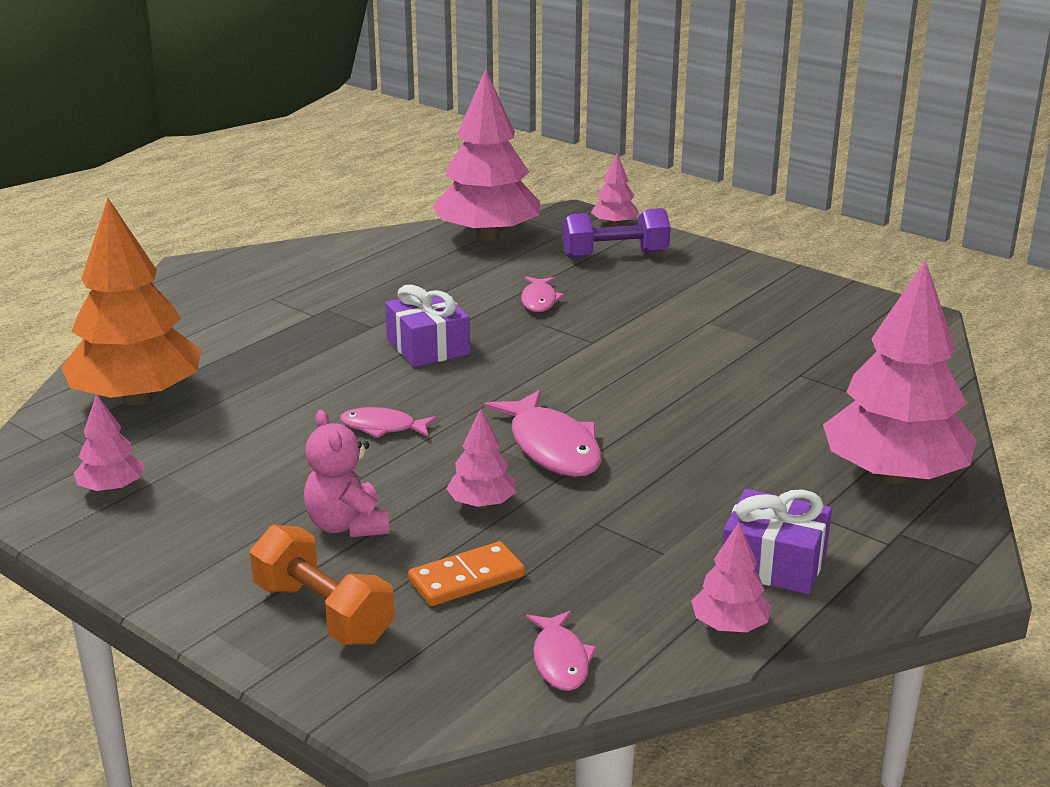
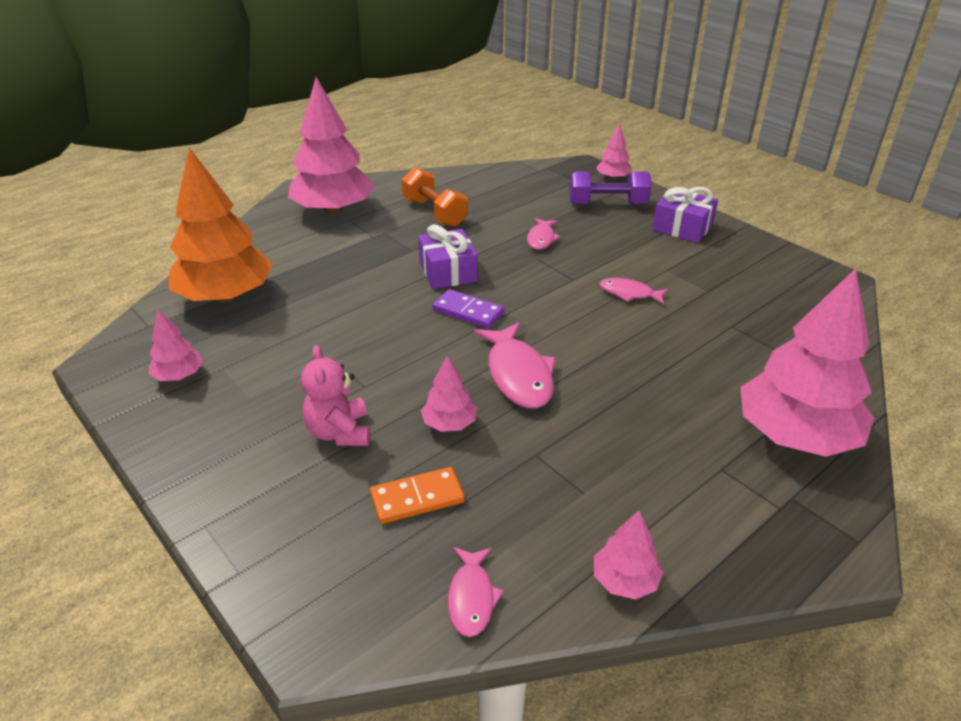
camera: 10 degrees right, 10 degrees up
(323, 613) = (295, 518): orange dumbbell -> orange dumbbell (435, 213)
(383, 427) = (394, 342): pink fish -> pink fish (629, 293)
(468, 387) = (468, 311): none -> purple domino
(487, 236) = (517, 181): pink tree -> pink tree (333, 210)
(774, 562) = (676, 516): purple gift -> purple gift (682, 227)

